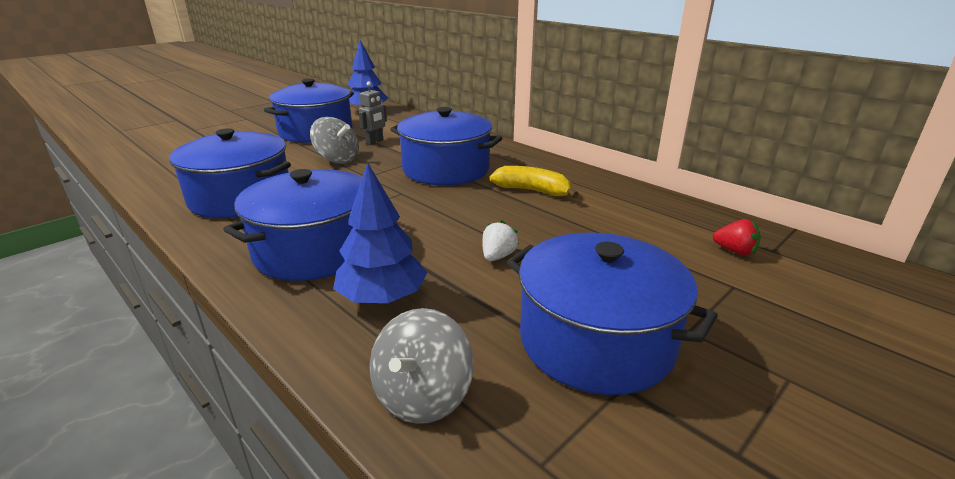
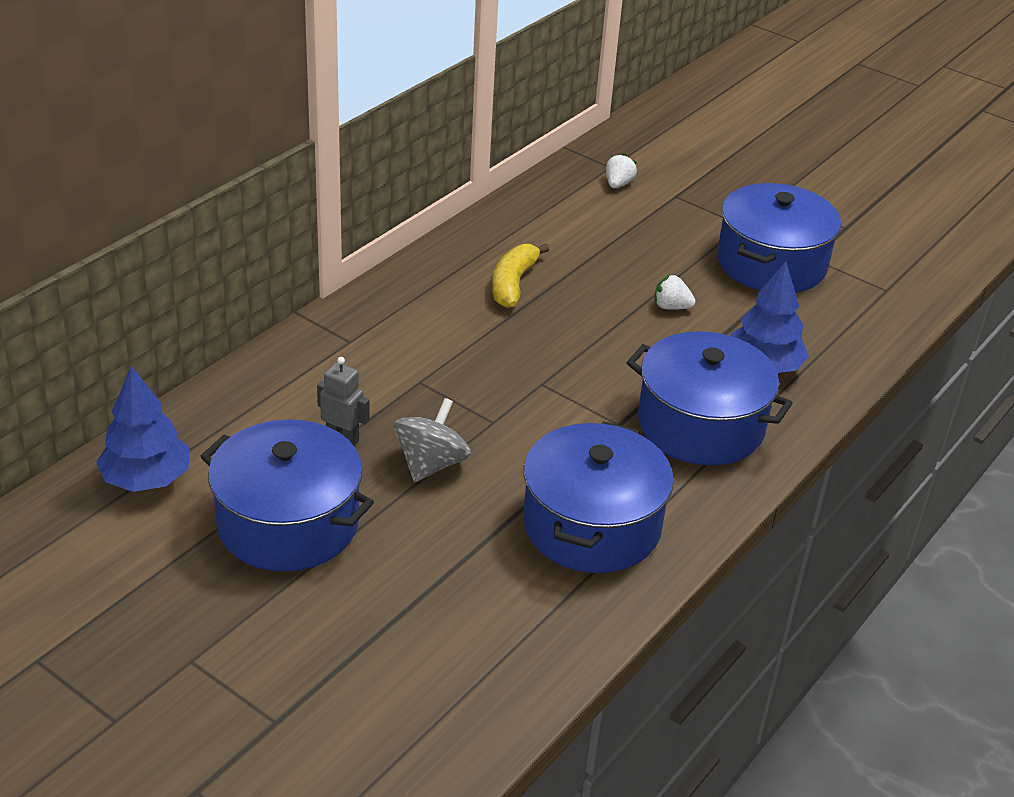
camera: 100 degrees left, 10 degrees up
(422, 396) = (860, 334): grey spinning top -> none
(446, 169) = (455, 353): blue pot -> none
(734, 251) = (618, 184): red strawberry -> white strawberry

